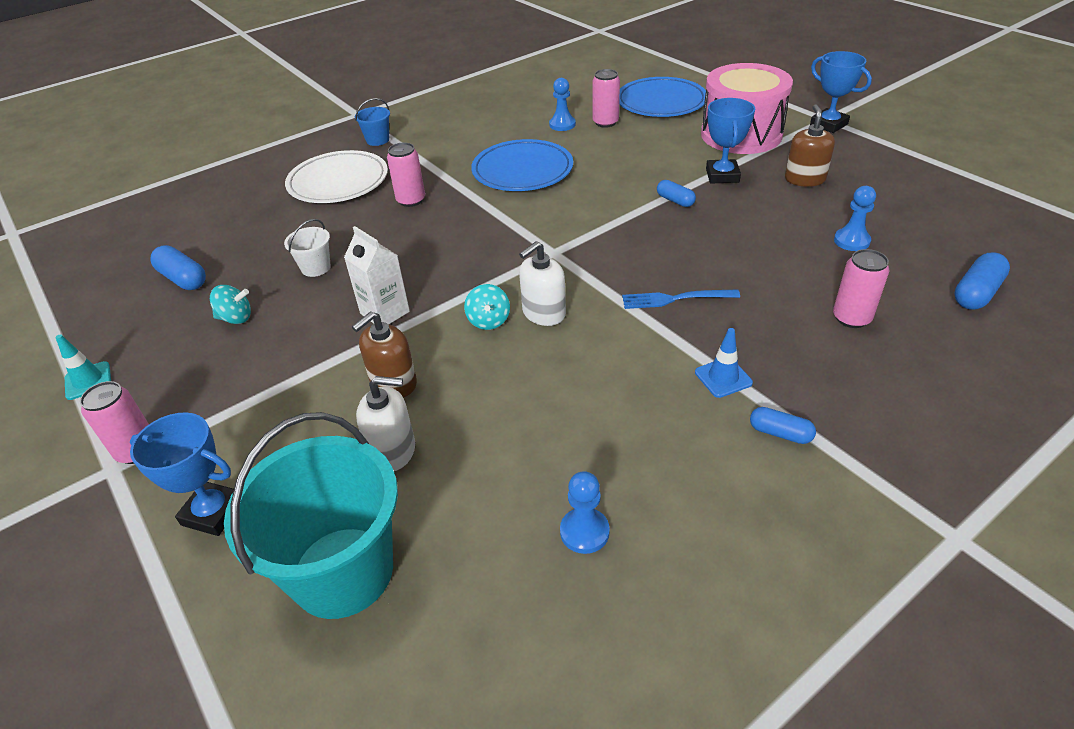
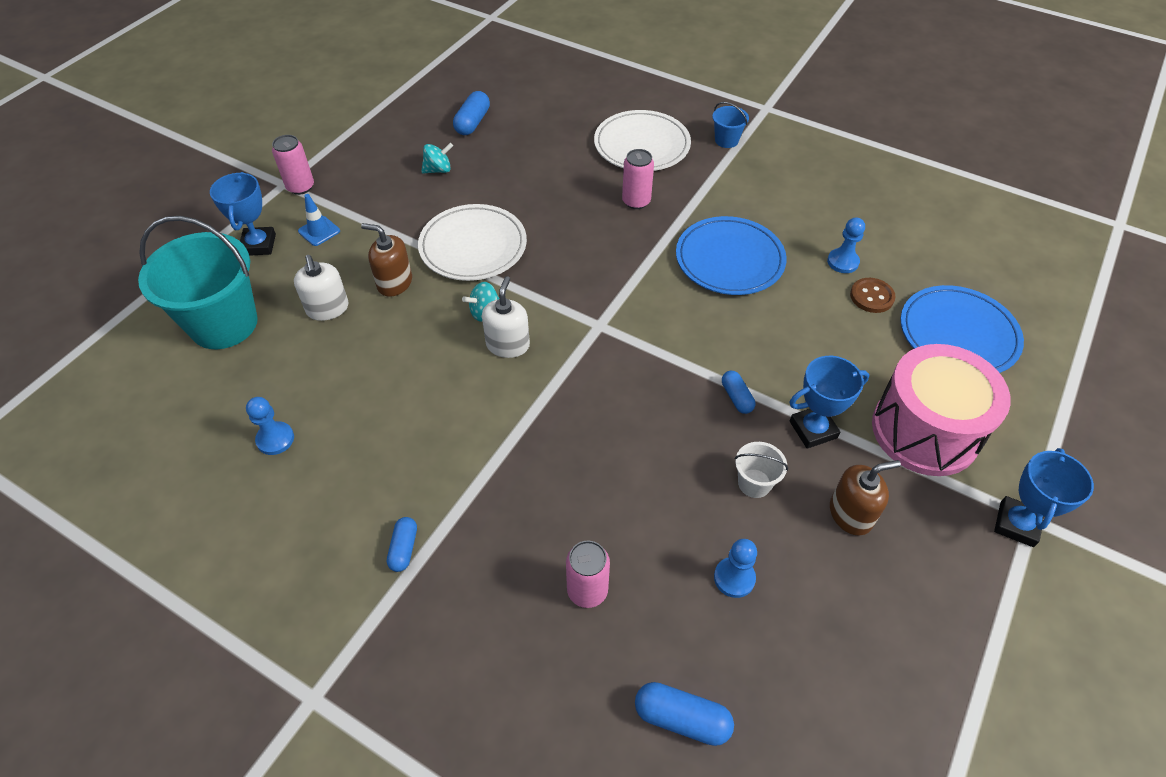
camera: 65 degrees right, 10 degrees up
(88, 381) = (355, 134): turquoise traffic cone -> none
(236, 318) = (438, 170): turquoise spinning top -> turquoise spinning top turned 90 degrees counterclockwise
(316, 268) = (514, 184): white bucket -> white bucket (754, 483)
(385, 312) = (473, 246): white carton -> white plate
(543, 313) = (508, 345): white soap dispenser -> white soap dispenser turned 75 degrees clockwise
(605, 122) = (871, 296): pink can -> brown button
(675, 200) = (736, 397): blue capsule -> blue capsule turned 45 degrees counterclockwise
(675, 299) = (563, 434): blue fork -> none
(723, 377) = (463, 494): blue traffic cone -> blue traffic cone (319, 231)

